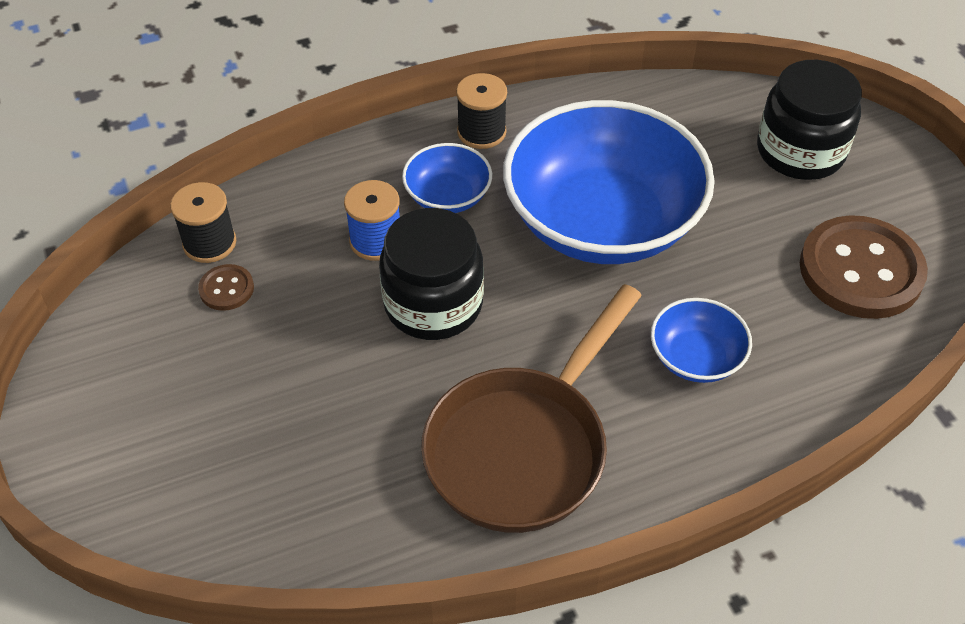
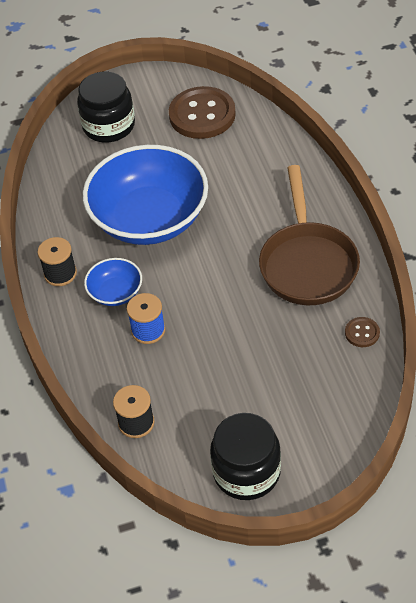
camera: 80 degrees left, 0 degrees up
(226, 289) = (178, 410): brown button -> brown button (362, 333)
(433, 304) = (203, 301): black jar -> black jar (246, 472)
(523, 447) = (307, 263): brown pan -> brown pan turned 45 degrees clockwise
(696, 357) = (254, 187): blue bowl -> none

